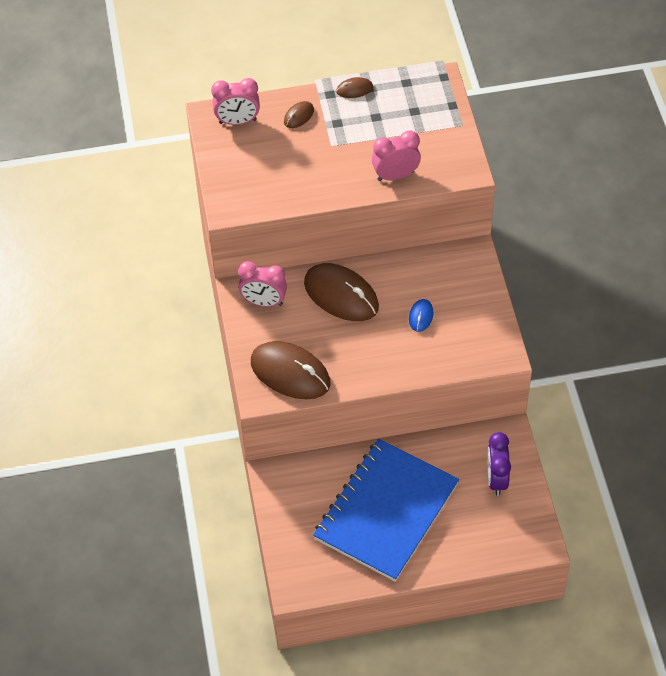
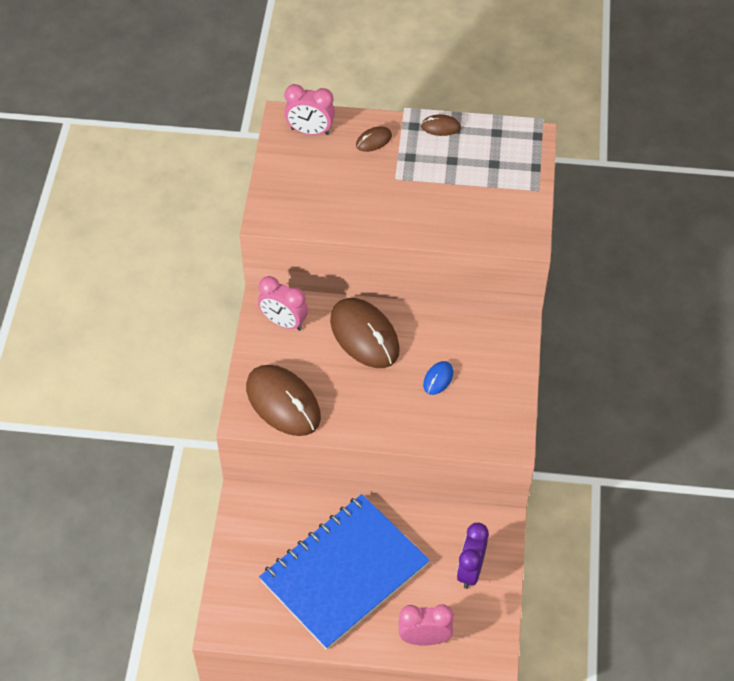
camera: 15 degrees right, 0 degrees up
(395, 176) = (449, 226): pink clock -> pink clock (424, 638)

